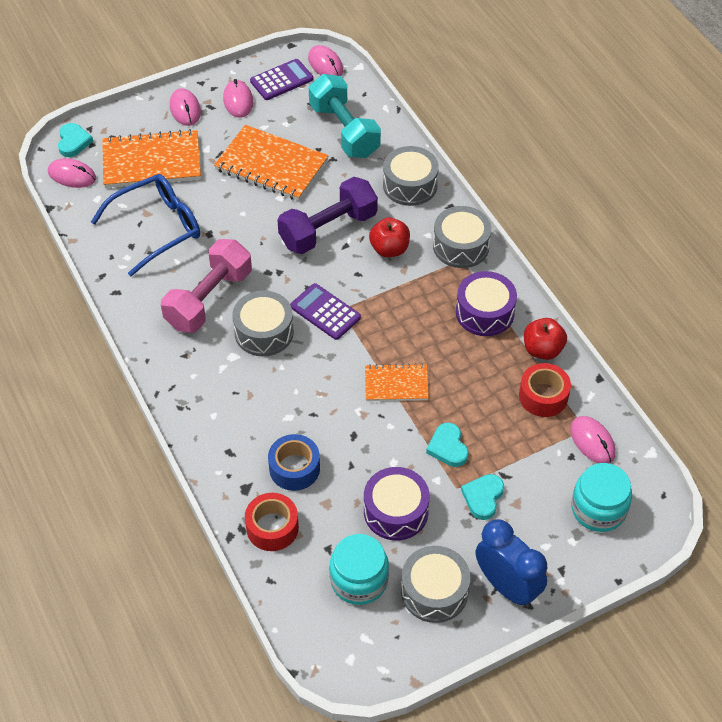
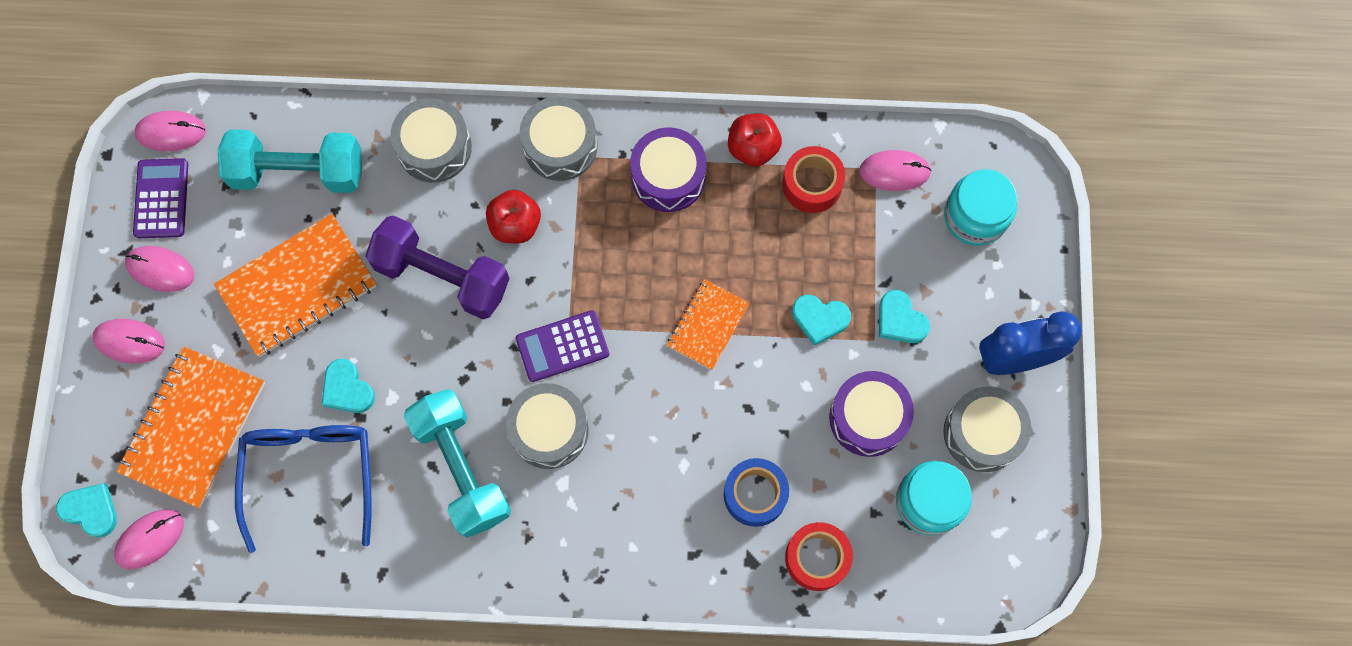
camera: 60 degrees left, 20 degrees up
(209, 299) = (462, 468): pink dumbbell -> turquoise dumbbell
(223, 219) = (347, 389): none -> turquoise heart
(328, 229) = (442, 276): purple dumbbell -> purple dumbbell turned 60 degrees counterclockwise

